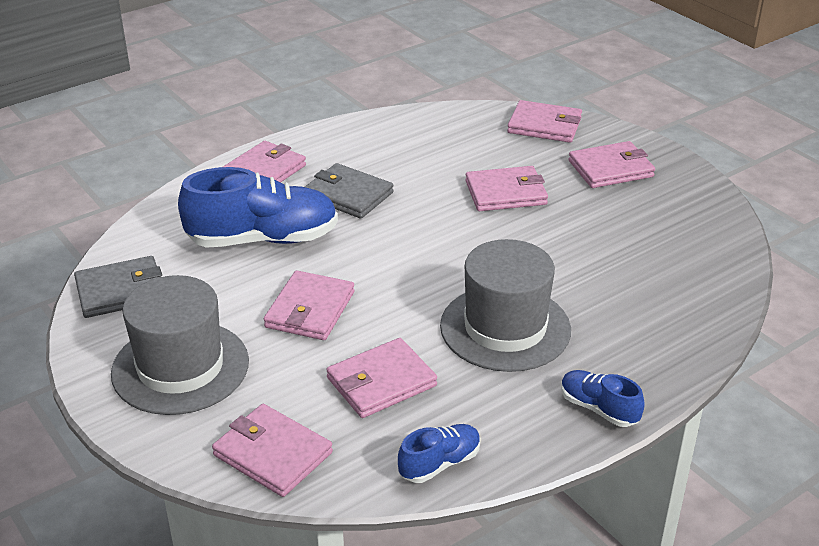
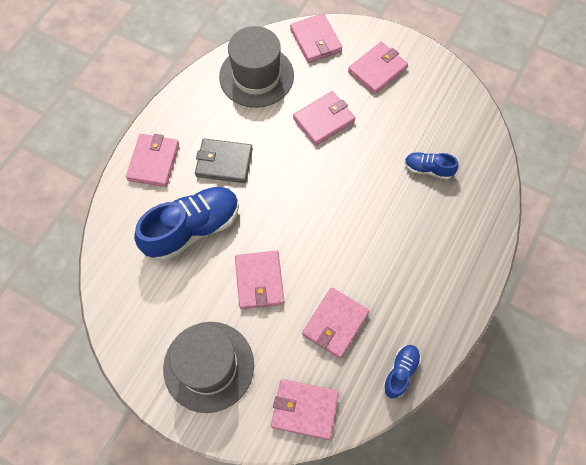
camera: 25 degrees left, 30 degrees up
(120, 291) = (128, 317): grey wallet -> none
(505, 328) = (383, 246): grey hat -> grey hat (256, 76)
(544, 125) = (315, 40): pink wallet -> pink wallet turned 75 degrees clockwise
(598, 408) = (464, 289): blue shoe -> blue shoe (428, 169)

